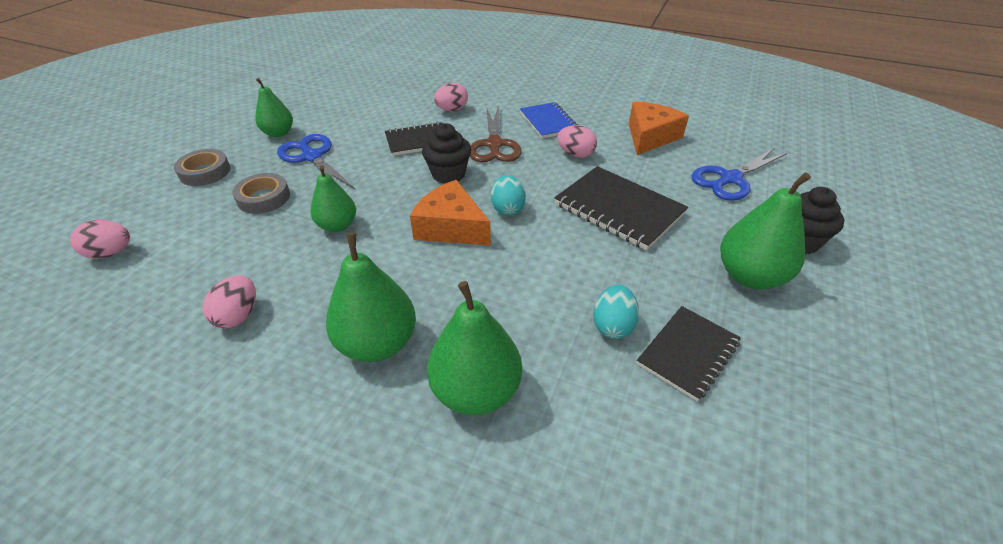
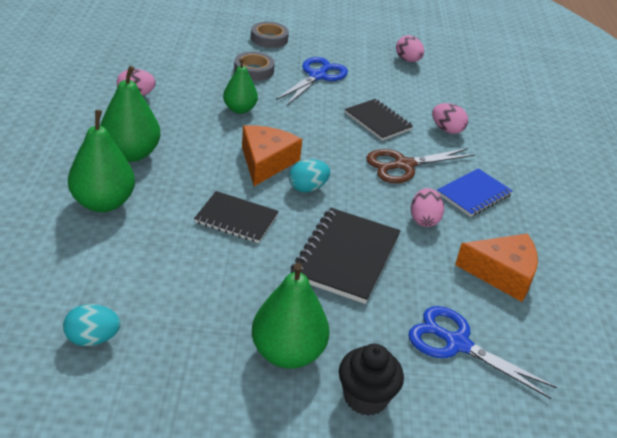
camera: 65 degrees right, 5 degrees down
(111, 253) = (170, 35): pink egg -> pink egg (408, 60)
(279, 133) = (339, 53): green pear -> none
(448, 174) = (337, 147): black cupcake -> none
(612, 325) = (187, 263): turquoise egg -> turquoise egg (92, 339)
(688, 353) = (171, 309): black notebook -> black notebook (236, 219)

